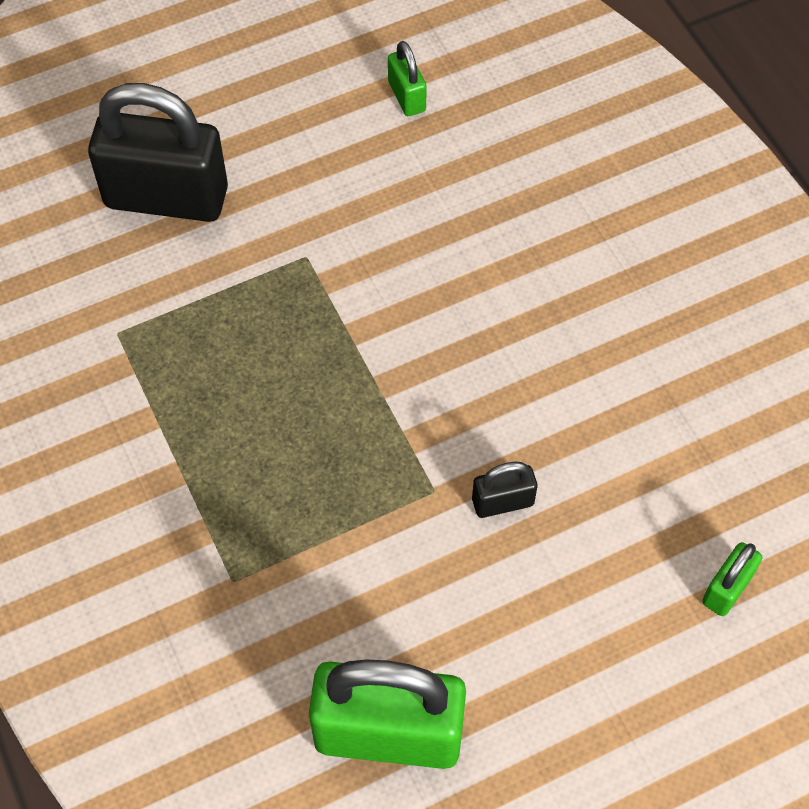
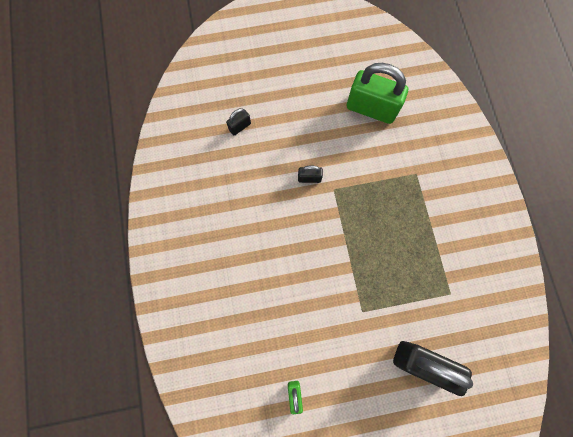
camera: 165 degrees left, 15 degrees up
(727, 588) = (240, 126): green padlock -> black padlock

